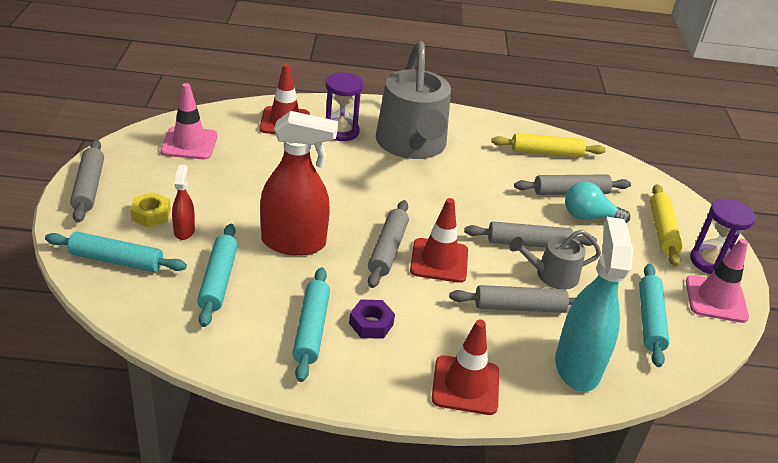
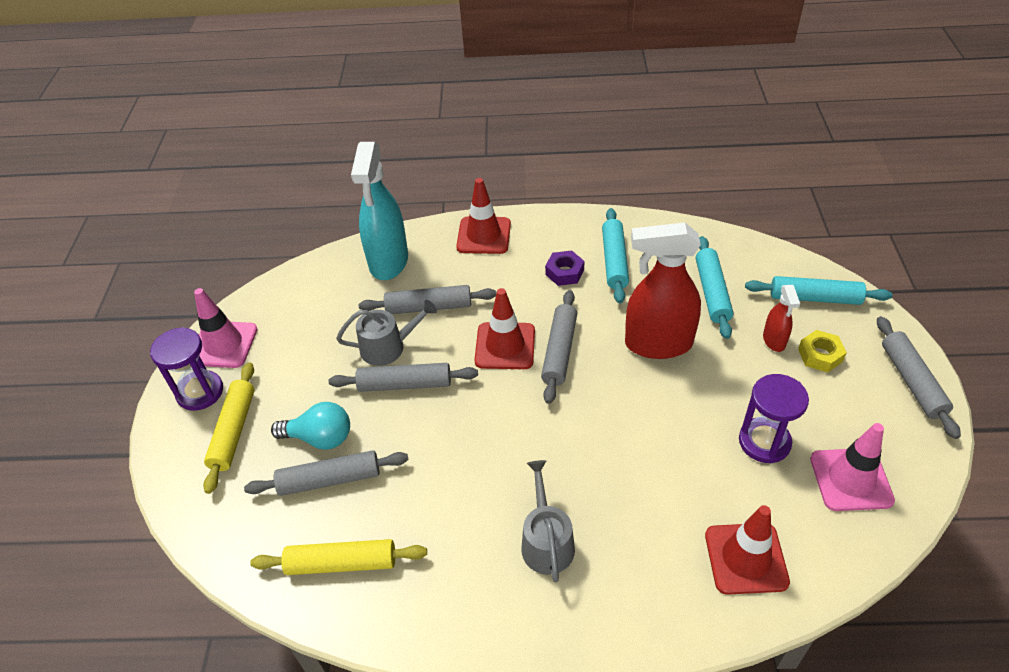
camera: 175 degrees left, 10 degrees up
(340, 131) = (656, 552): purple hourglass -> purple hourglass (764, 442)
(412, 144) = (546, 542): grey watering can -> grey watering can, size x0.49
(650, 320) = (304, 312): turquoise rolling pin -> none

